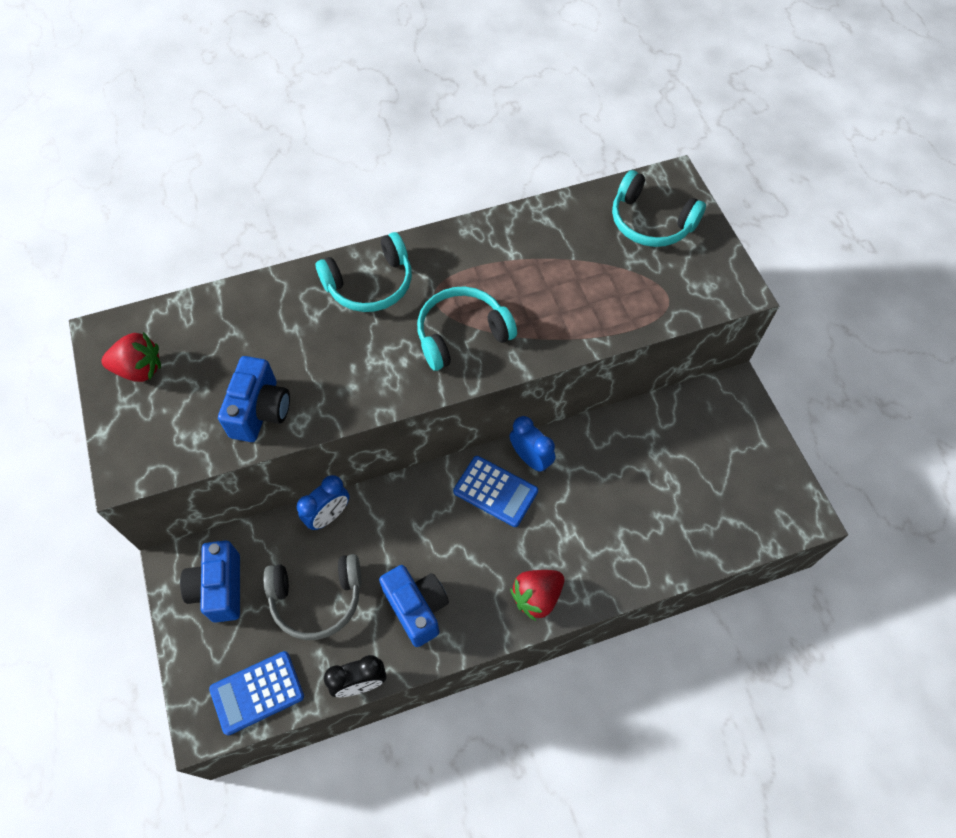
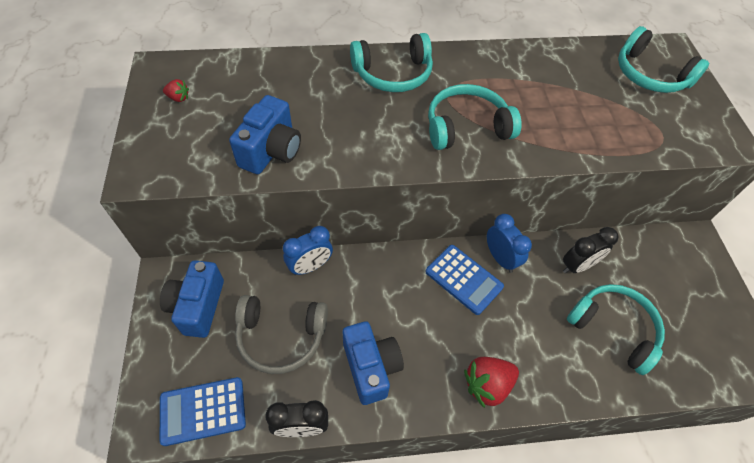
camera: 10 degrees right, 5 degrees down
(139, 369) = (178, 98): red strawberry -> red strawberry, size x0.51
(612, 448) = (577, 266): none -> black clock
(656, 508) = (613, 328): none -> turquoise headphones

